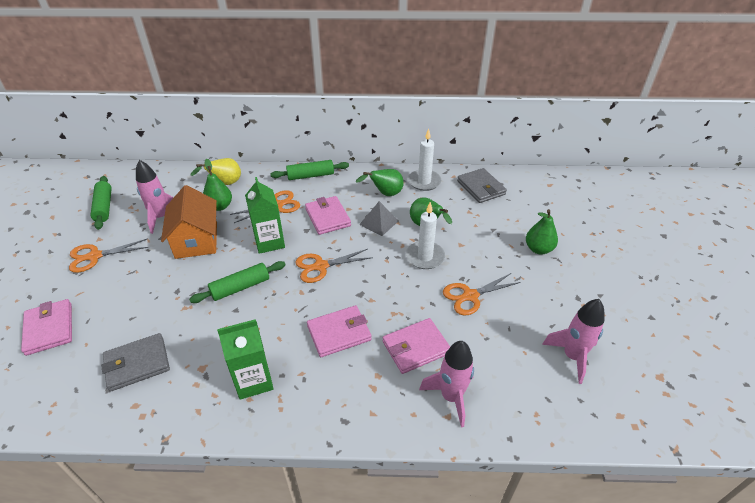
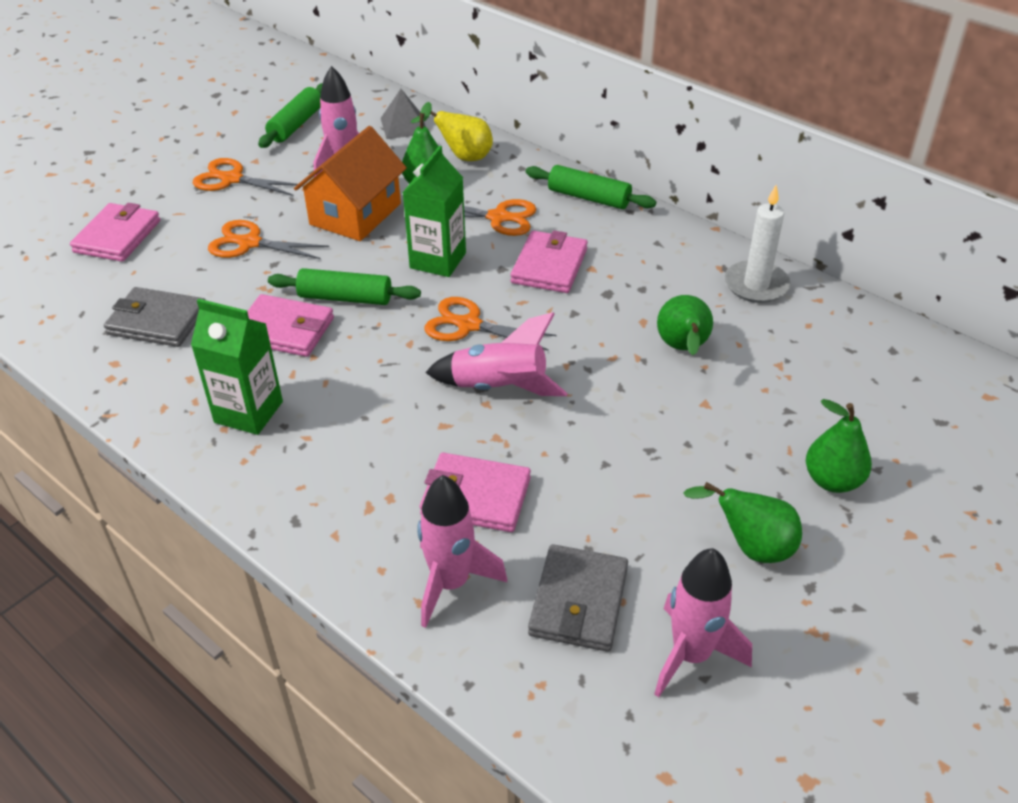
camera: 40 degrees right, 0 degrees up
(339, 333) = (400, 419): pink wallet -> pink wallet (285, 330)
(369, 288) = (499, 388): none -> pink rocket
(379, 222) = (614, 309): grey pyramid -> grey pyramid (404, 126)
(385, 194) = (671, 274): green pear -> green pear (751, 547)
(425, 257) = (628, 391): white candle -> none
(470, 296) = (632, 480): orange scissors -> orange scissors (249, 243)
(481, 188) = (846, 339): grey wallet -> grey wallet (579, 601)

